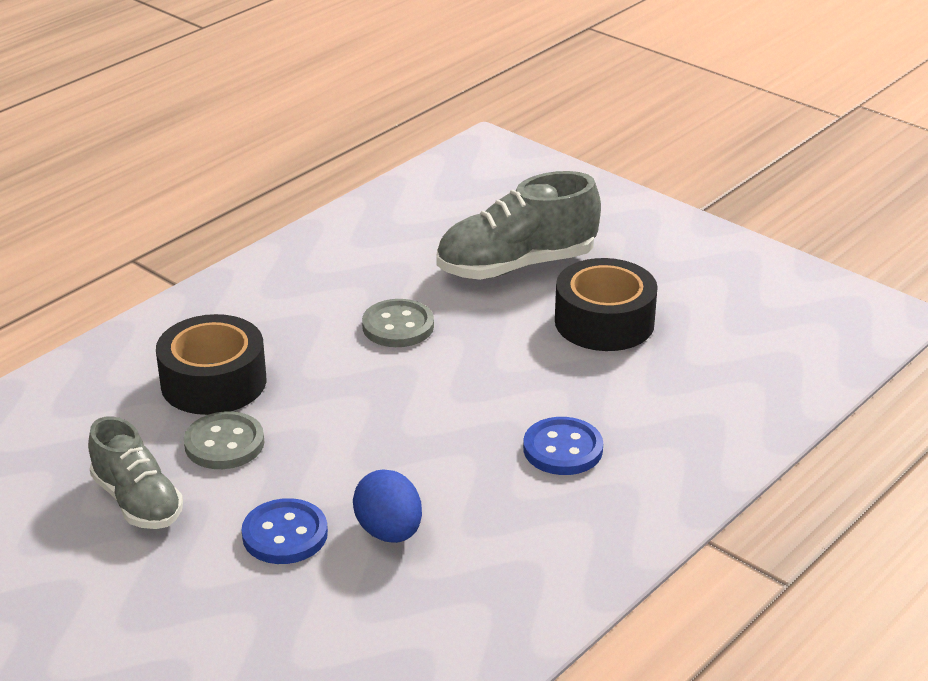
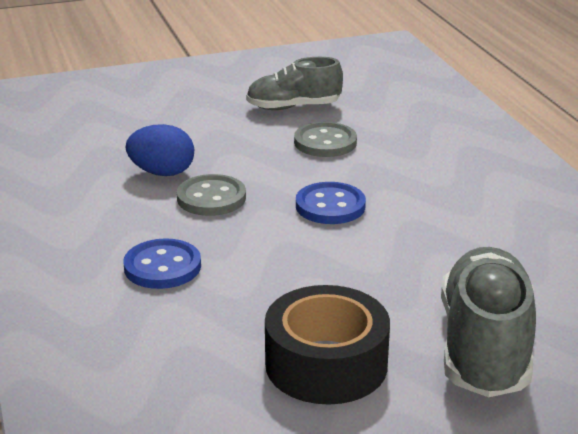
camera: 120 degrees right, 5 degrees down
(213, 382) = (407, 153): black tape -> none
(285, 534) = (205, 141): blue button -> blue button (330, 206)
(398, 326) = (420, 246): grey button -> grey button (211, 198)

